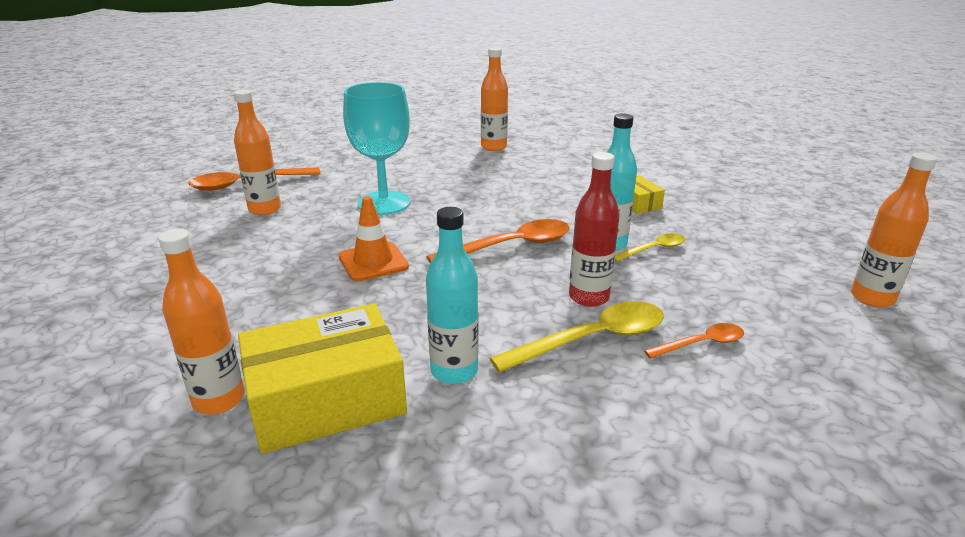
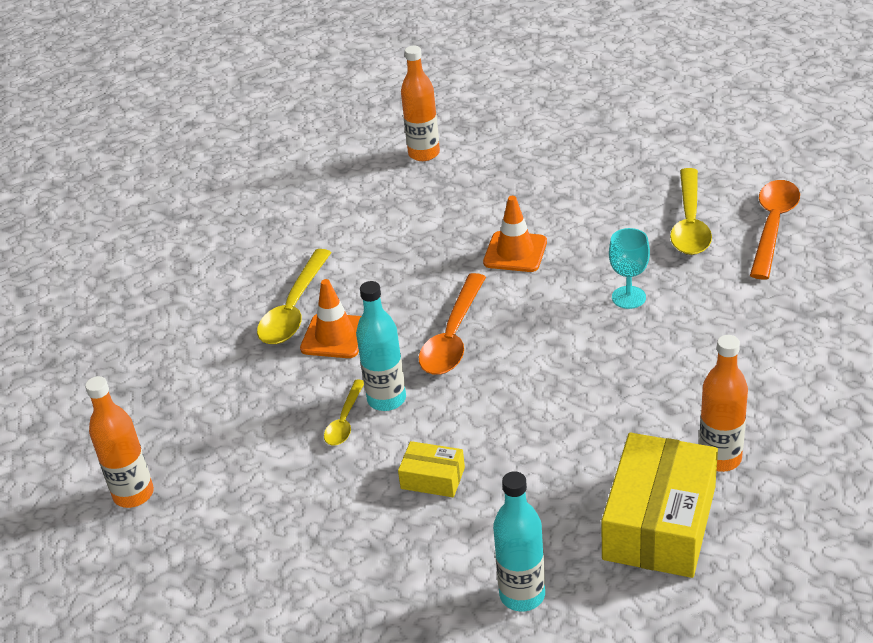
camera: 135 degrees right, 10 degrees up
(265, 209) = (690, 223): orange bottle -> yellow spoon
(326, 399) = (378, 187): yellow box -> yellow box (659, 523)
(384, 203) = (628, 297): turquoise goblet -> turquoise goblet, size x0.55
(454, 371) = (342, 239): turquoise bottle -> turquoise bottle (522, 595)
(589, 297) = (335, 336): red bottle -> orange traffic cone
(701, 344) = (226, 355): orange spoon -> none

